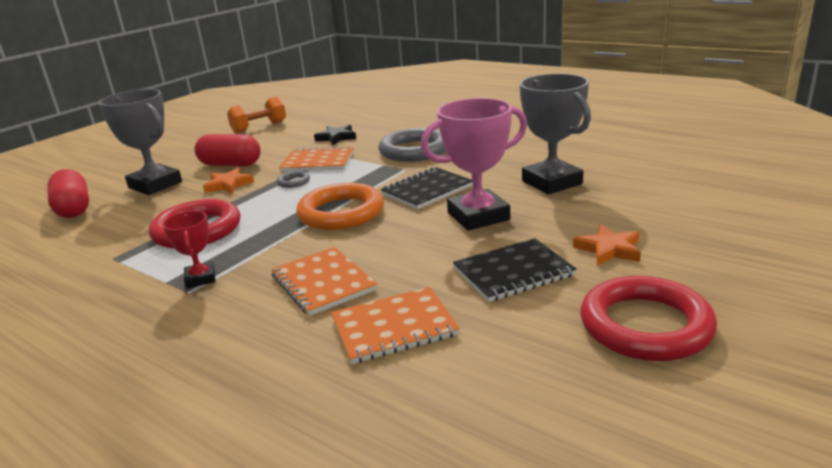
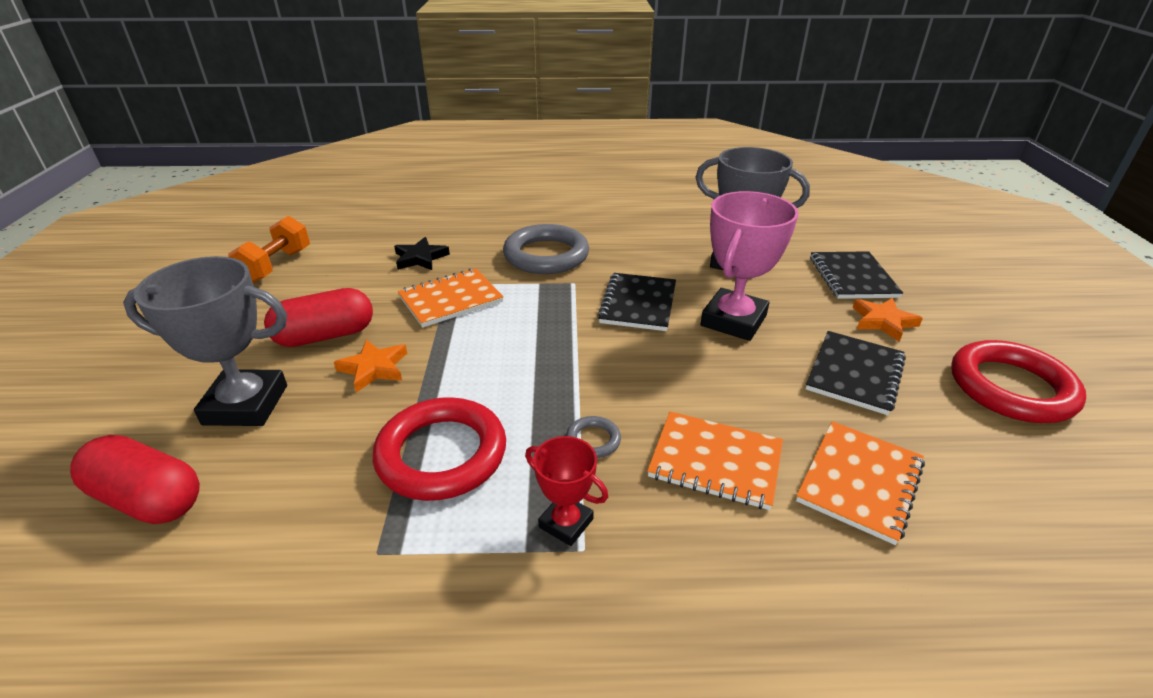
camera: 40 degrees left, 10 degrees up
(293, 182) = (463, 337): grey ring -> grey ring (593, 440)
(341, 213) = (591, 362): orange ring -> none
(642, 214) = (852, 277): none -> black notebook

